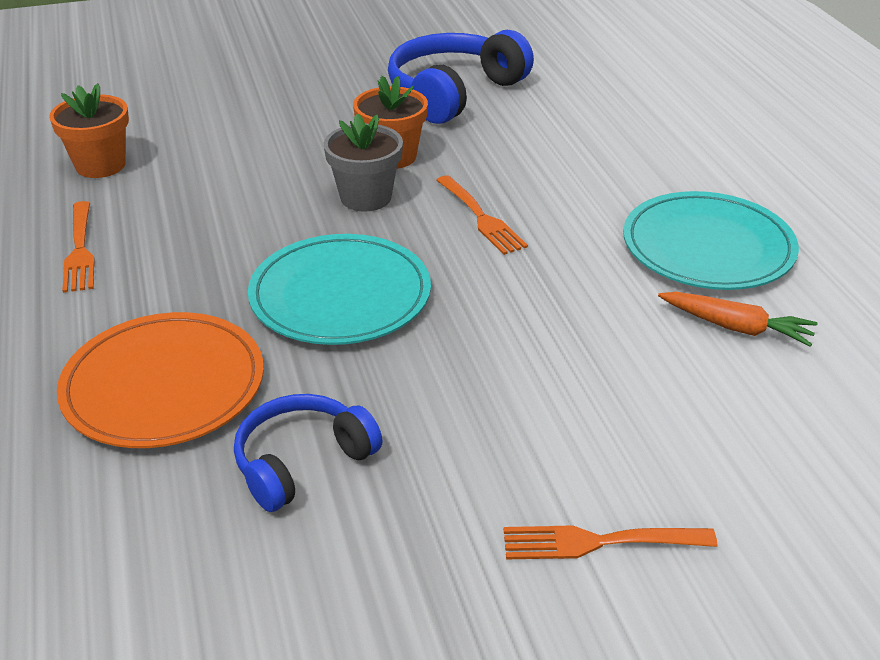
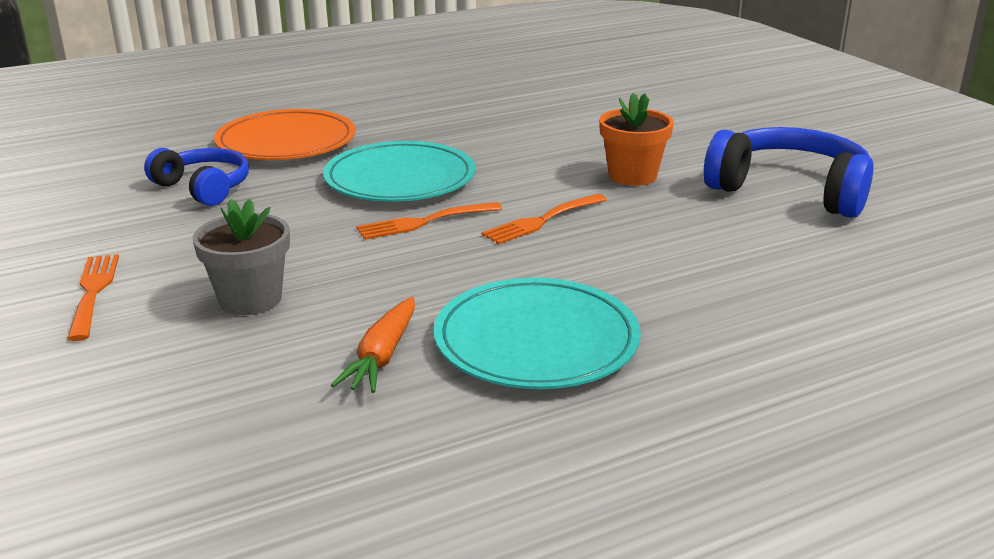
camera: 80 degrees right, 10 degrees down
(80, 250) = (437, 100): orange fork -> orange fork (424, 222)
(100, 165) = (552, 88): orange flower pot -> none
(366, 197) = (553, 173): grey flower pot -> grey flower pot (250, 299)

